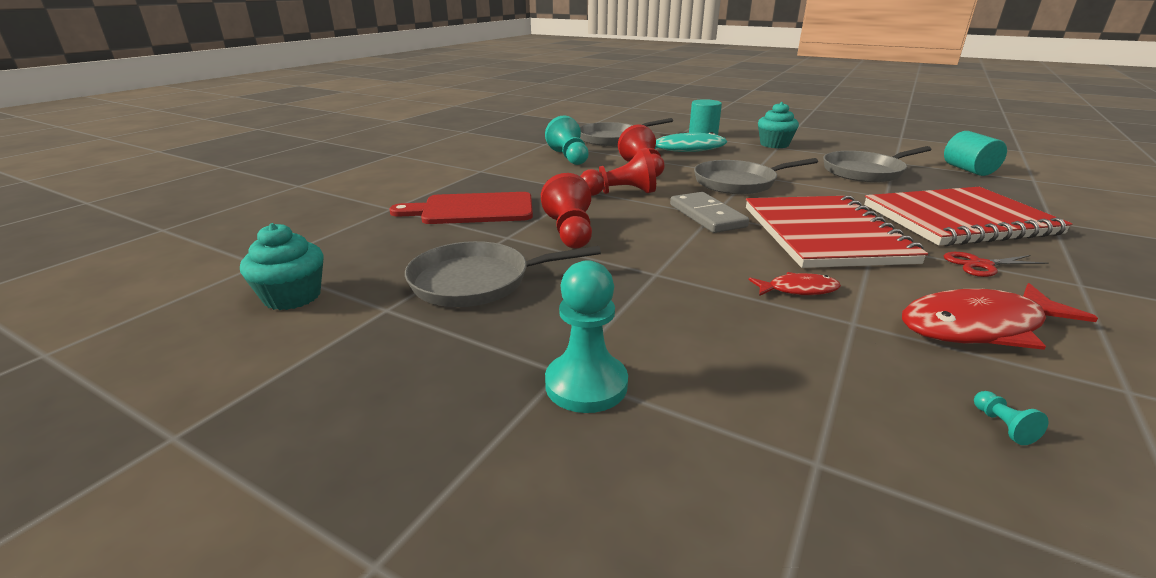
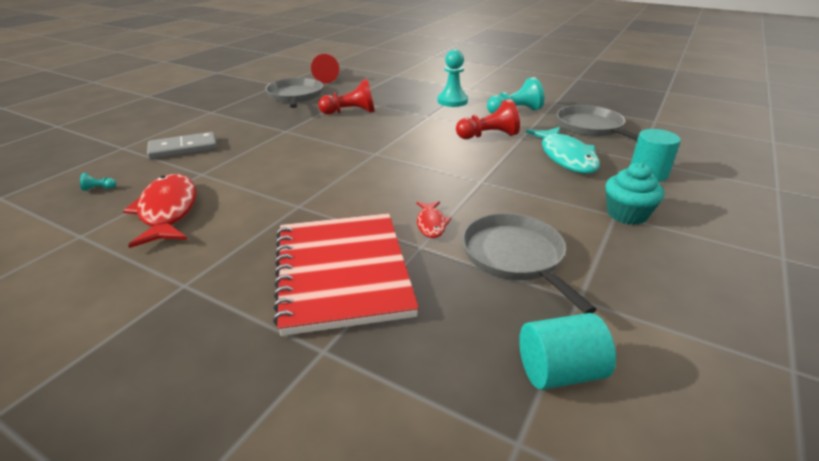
camera: 90 degrees right, 5 degrees up
(292, 296) = (296, 72): turquoise cupcake -> none
(472, 209) = (391, 90): red cutting board -> none
(586, 385) = (199, 115): turquoise pawn -> turquoise pawn (452, 101)
(620, 193) = (423, 126): red pawn -> red pawn (326, 77)
(707, 216) = (371, 151): grey domino -> grey domino (183, 149)
(738, 183) = (455, 172): grey pan -> none
(798, 290) = (245, 165): red fish -> red fish (431, 224)
(824, 234) = (325, 190): red notebook -> none
(981, 265) = (242, 245): red scissors -> none

